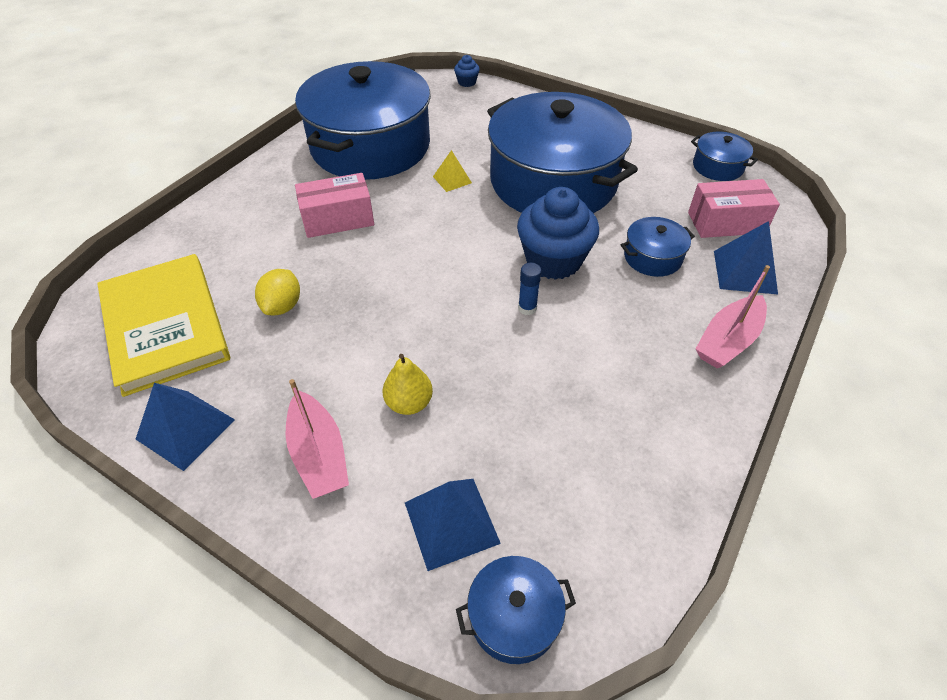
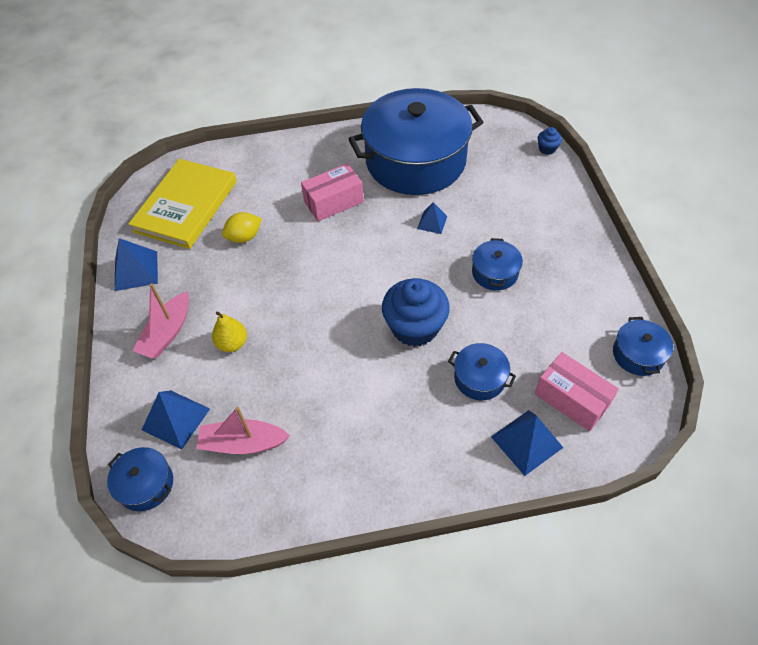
camera: 50 degrees right, 5 degrees up
(338, 219) = (333, 202): pink box -> pink box turned 60 degrees counterclockwise
(452, 179) = (432, 222): yellow pyramid -> blue pyramid
(527, 308) = (357, 344): blue glue stick -> none
(553, 181) = (495, 272): blue pot -> blue pot, size x0.41
(728, 341) = (442, 470): pink boat -> pink boat (243, 443)

